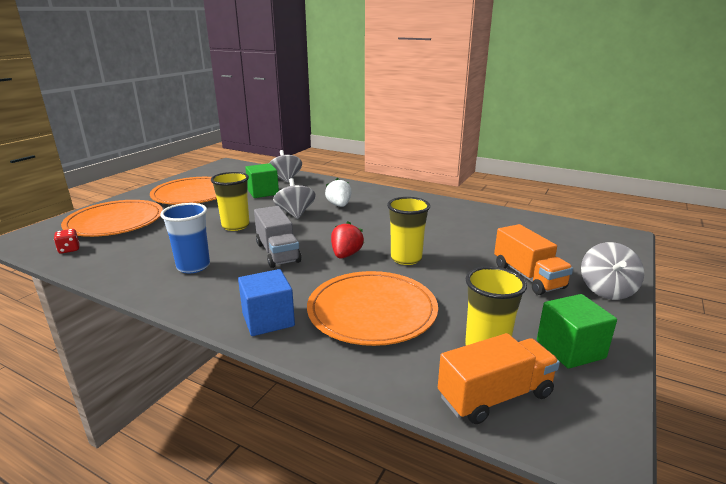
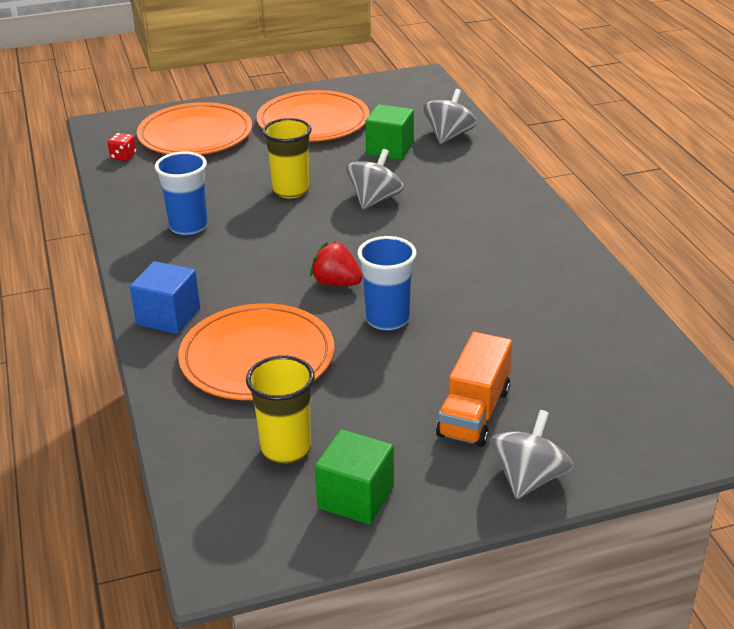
camera: 45 degrees right, 10 degrees up
(277, 252) = (279, 247): grey truck -> none
(339, 205) = (443, 209): white strawberry -> none
(346, 255) = (336, 283): red strawberry -> red strawberry turned 120 degrees counterclockwise
(406, 258) = (387, 319): yellow cup -> blue cup
(495, 396) = (221, 484): orange truck -> none
(607, 290) = (528, 478): grey spinning top -> grey spinning top turned 150 degrees clockwise

